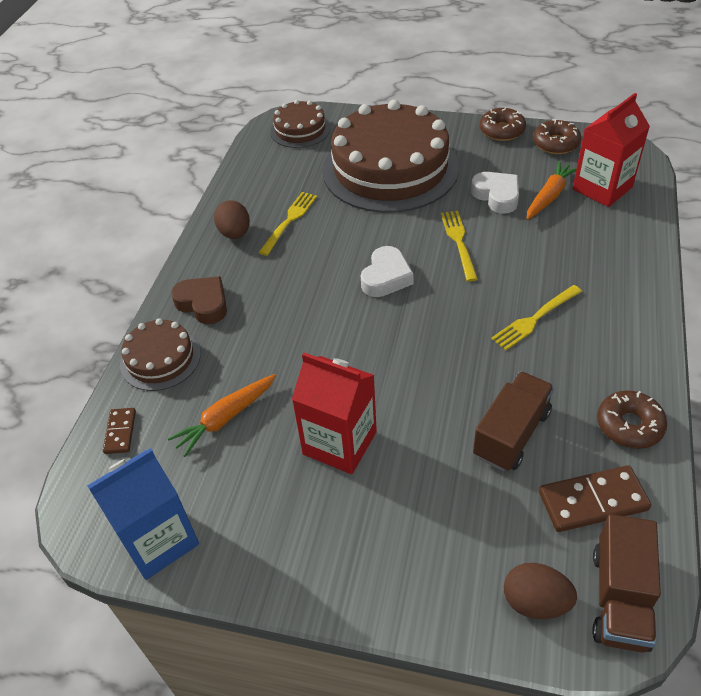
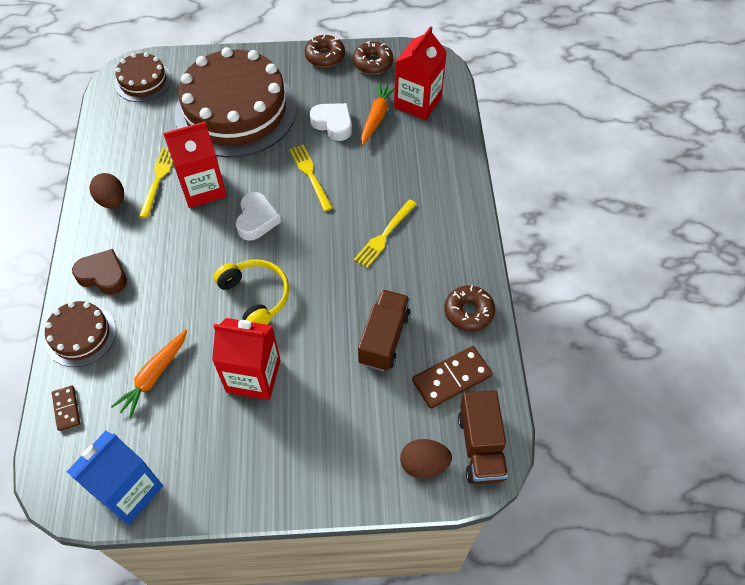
camera: 20 degrees left, 10 degrees up
(334, 237) = (203, 188): none -> red carton
(364, 356) = (255, 297): none -> yellow headphones

